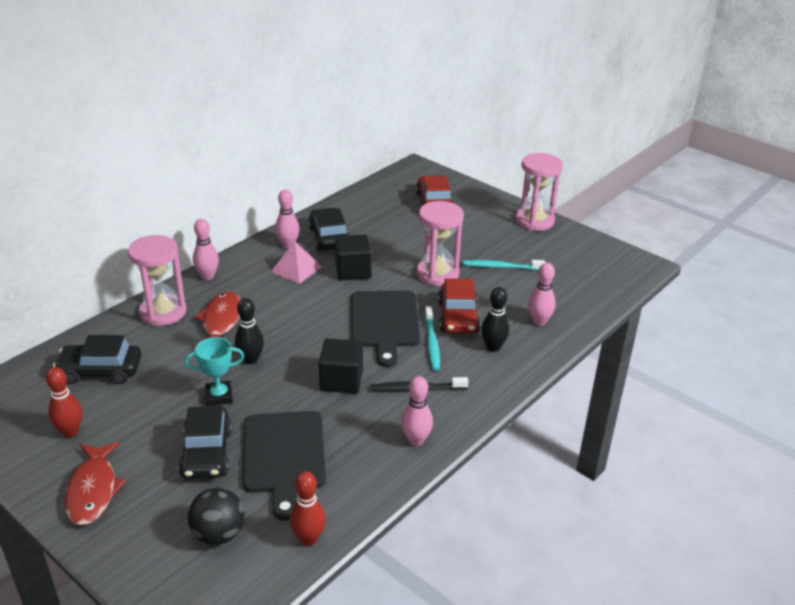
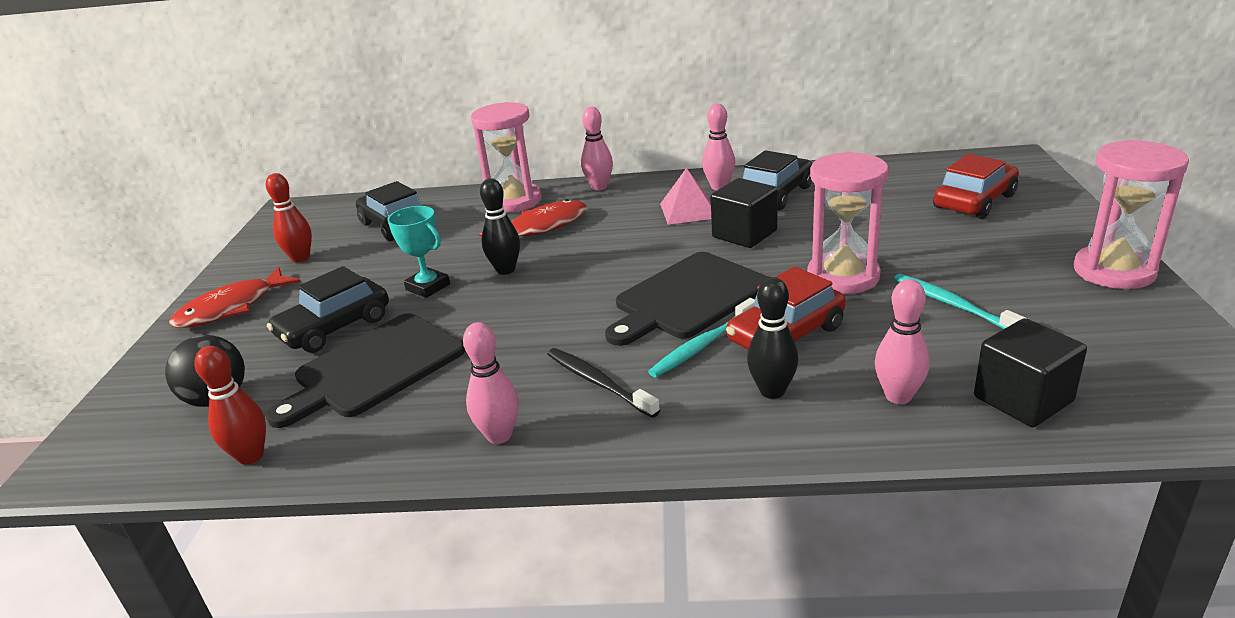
camera: 55 degrees right, 5 degrees down
(341, 380) = (543, 330): black cube -> black cube (1023, 399)

